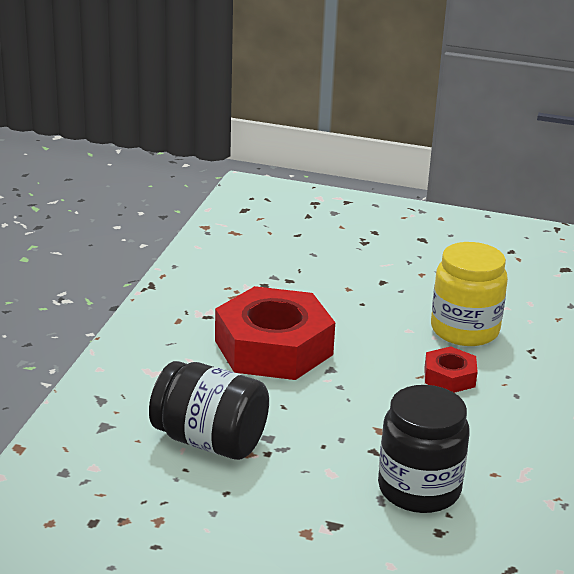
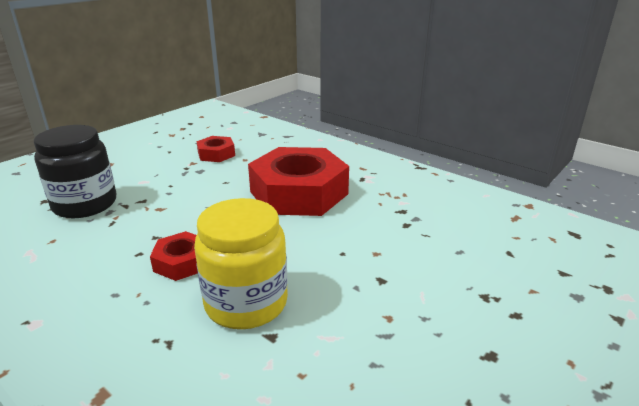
camera: 115 degrees right, 0 degrees up
(209, 441) = (216, 154): black jar -> red nut

